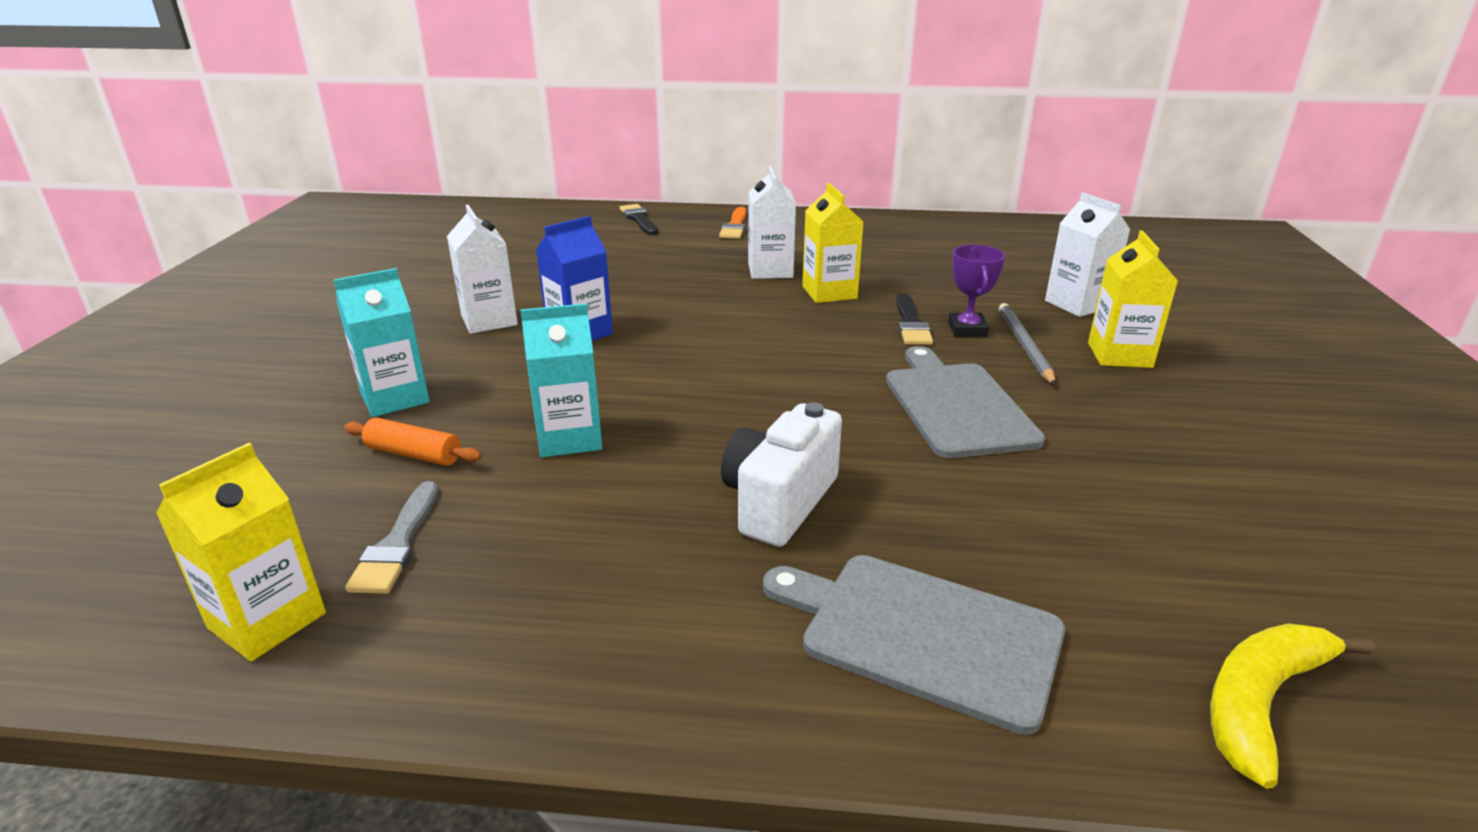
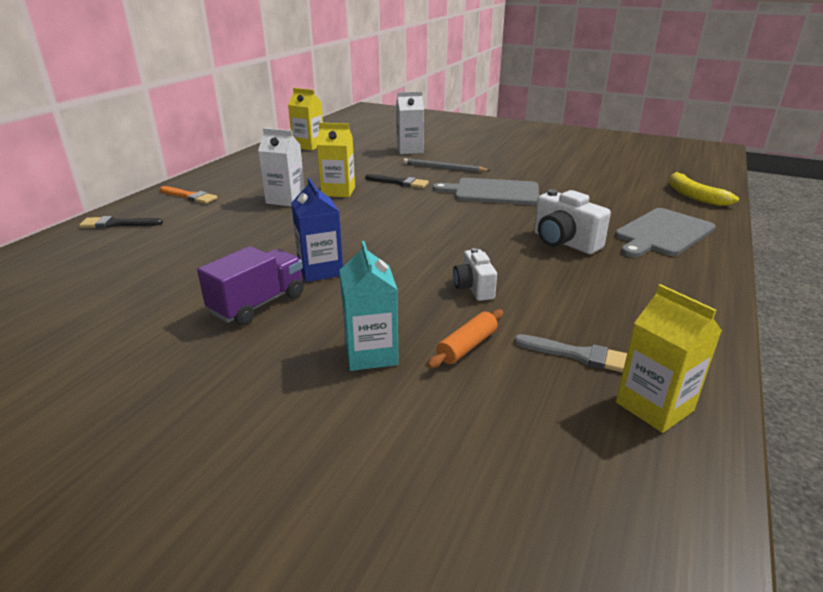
camera: 70 degrees left, 0 degrees up
(489, 320) = (258, 304): white carton -> purple truck
(569, 438) = (473, 288): turquoise carton -> white camera
(967, 329) = (417, 174): purple trophy -> none
(1119, 355) = (466, 156): yellow carton -> yellow carton (308, 146)

